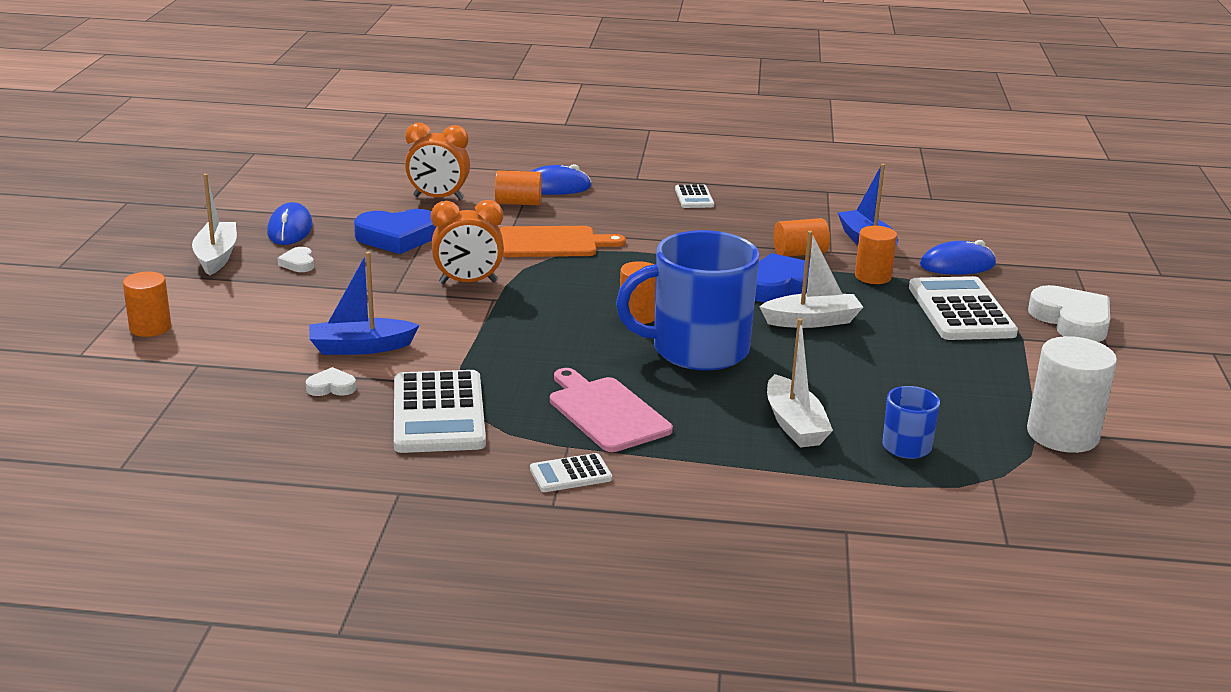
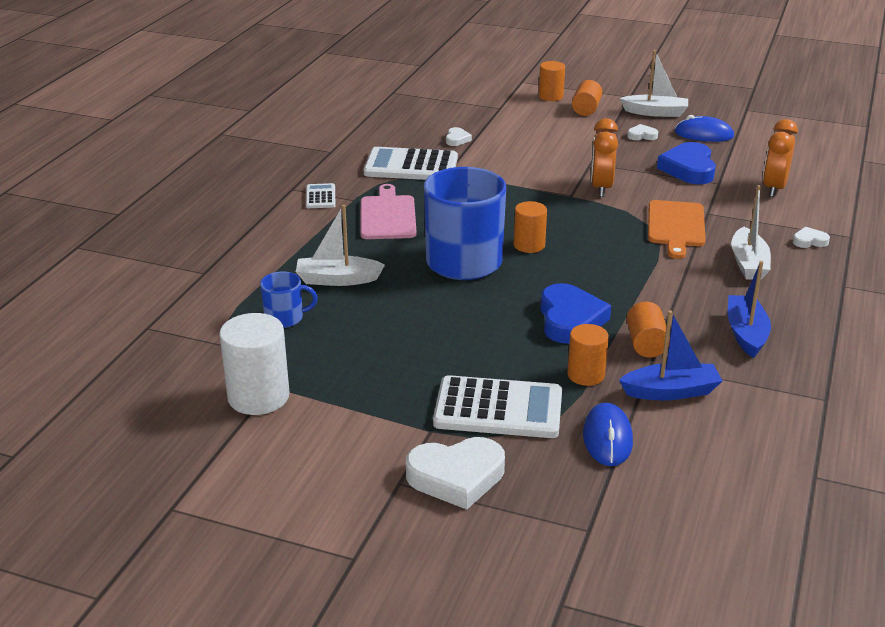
camera: 105 degrees right, 5 degrees up
(360, 347) = (506, 149): blue boat -> blue boat (746, 334)
(518, 203) = (766, 220): orange cylinder -> orange cylinder (586, 109)
(555, 187) = (809, 241): blue mouse -> white heart
(606, 412) = (388, 216): pink cutting board -> pink cutting board turned 75 degrees counterclockwise
(694, 197) = (792, 309): white calculator -> none
(812, 321) = (499, 320): white boat -> white boat (748, 263)

